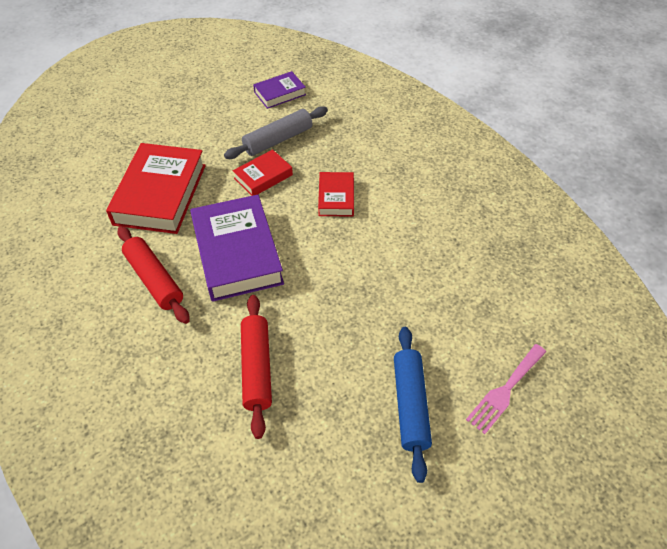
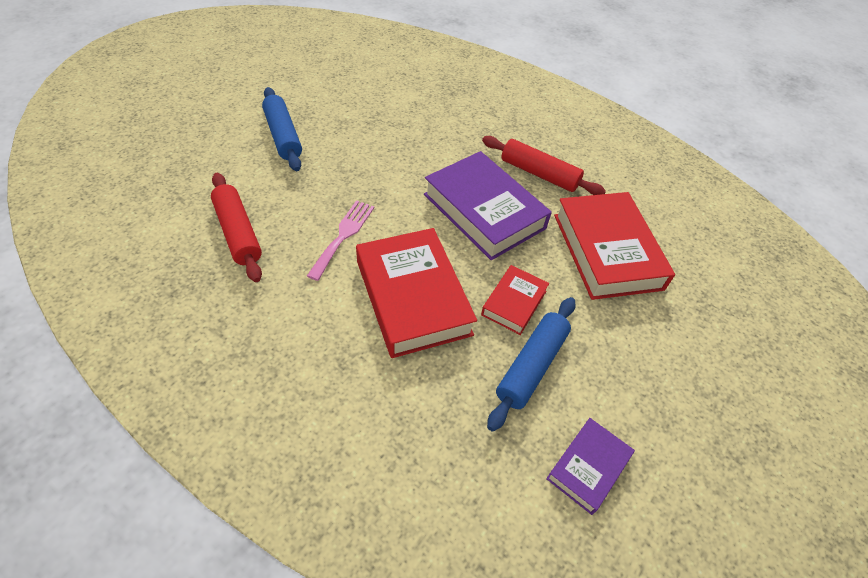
camera: 155 degrees right, 0 degrees up
(256, 368) = (412, 134): red rolling pin -> red rolling pin (238, 233)
(278, 140) = (531, 366): grey rolling pin -> blue rolling pin
(336, 197) = (413, 297): red book -> red book, size x1.92
(505, 390) = (203, 158): pink fork -> pink fork (343, 236)

